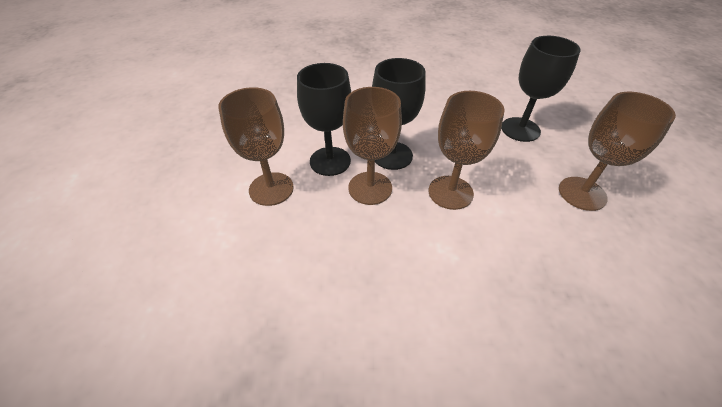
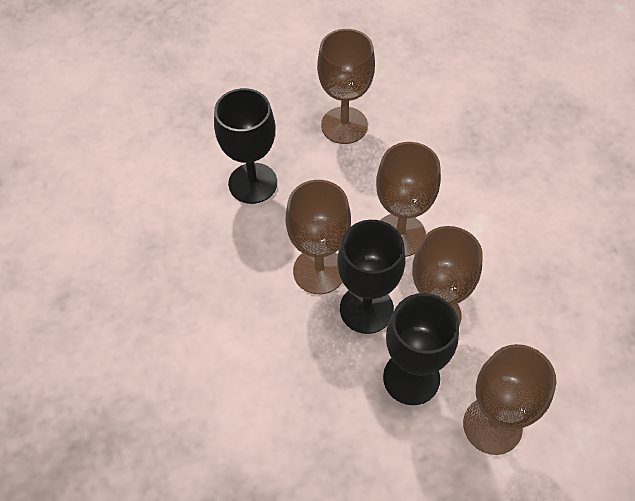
camera: 110 degrees left, 10 degrees up
(432, 142) = (319, 271): none -> brown goblet

